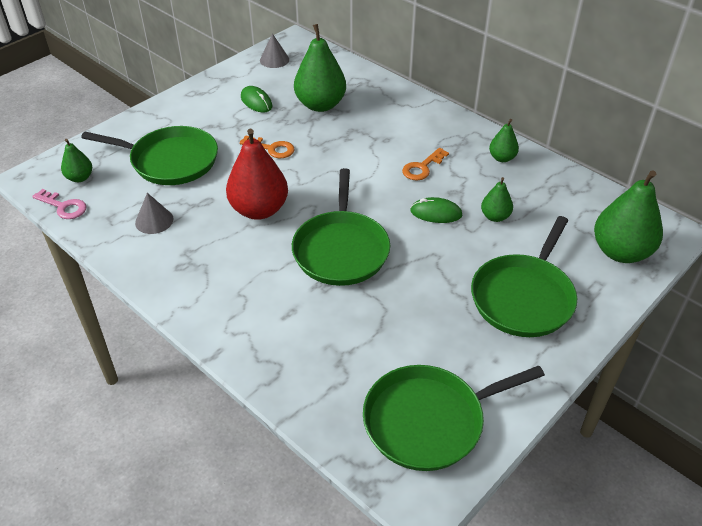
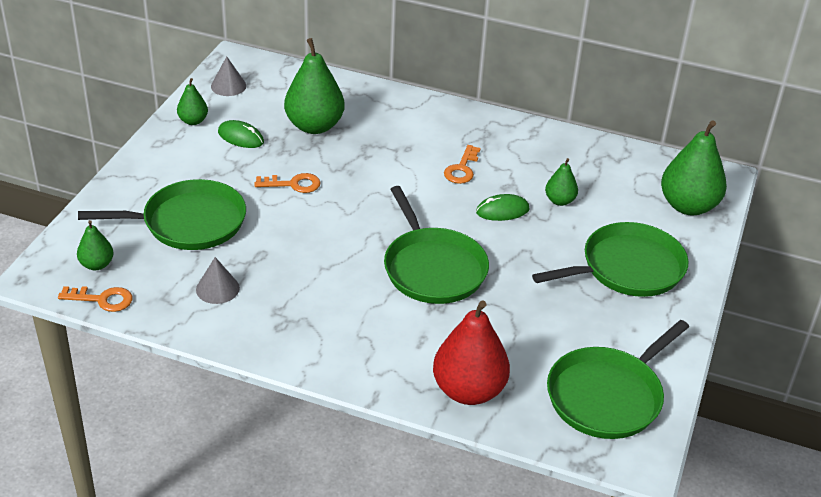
camera: 25 degrees left, 5 degrees down
(64, 206) = (102, 299): pink key -> orange key
(259, 210) = (323, 250): red pear -> red pear (468, 391)
(502, 158) = (533, 142): green pear -> green pear (193, 121)
(524, 297) = (627, 268): green pan -> green pan turned 120 degrees counterclockwise

